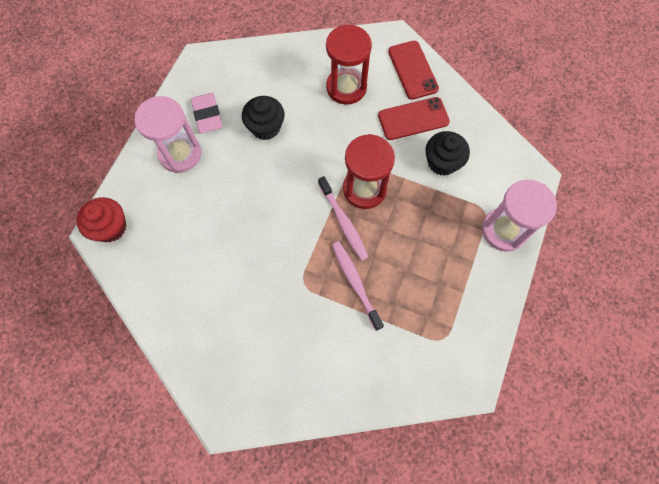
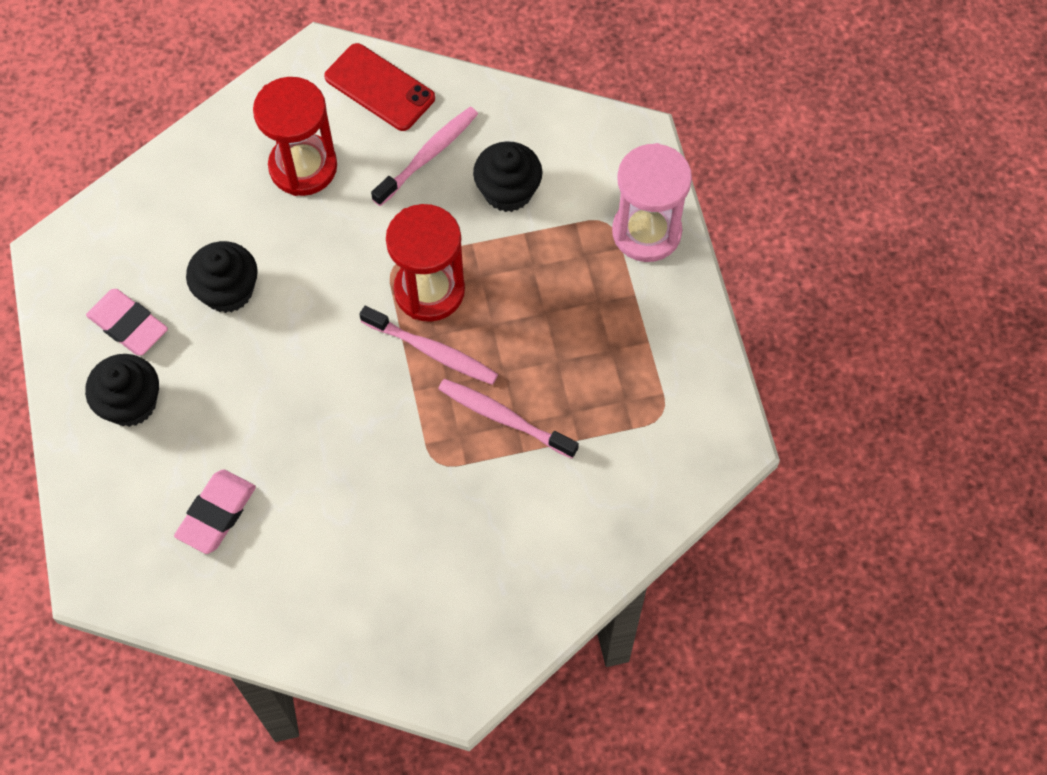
camera: 35 degrees left, 5 degrees down
(110, 227) = (108, 564): red cupcake -> none
(178, 236) = (216, 514): none -> pink eraser
(180, 154) = (130, 403): pink hourglass -> black cupcake
(413, 119) = (428, 155): red phone -> pink toothbrush

